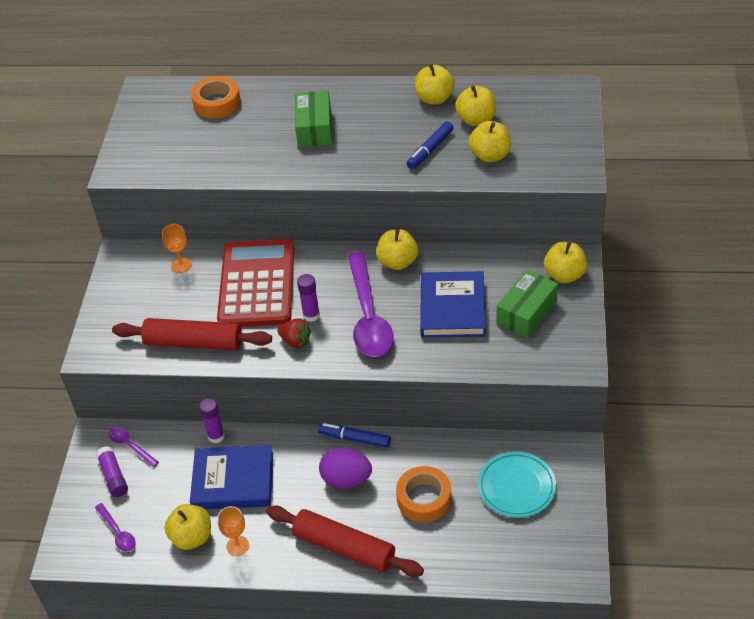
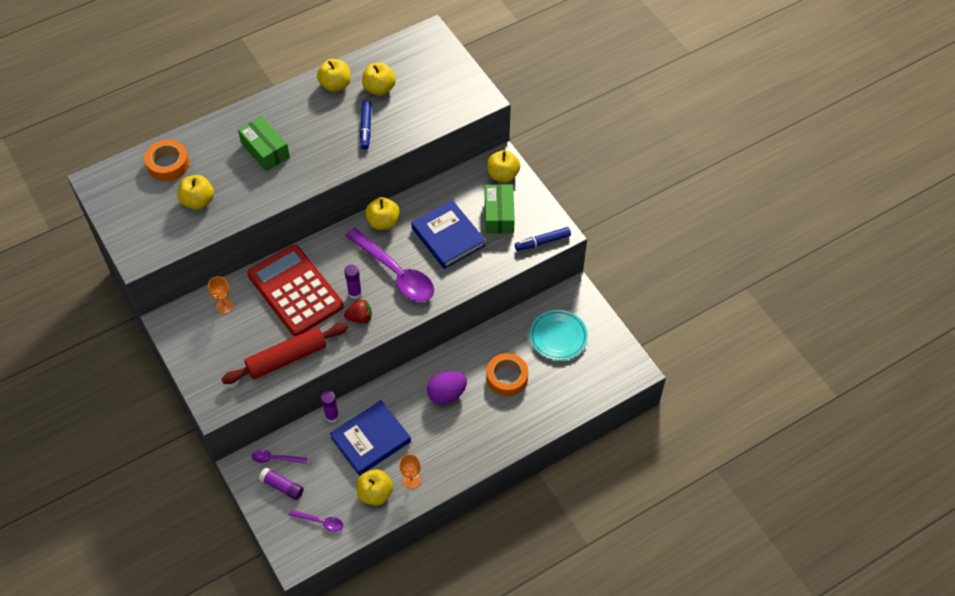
camera: 40 degrees left, 10 degrees up
(344, 547) = (482, 439): red rolling pin -> none
(354, 439) = (429, 363): blue marker -> blue marker (542, 242)
(490, 155) = (411, 112): yellow apple -> yellow apple (198, 201)

